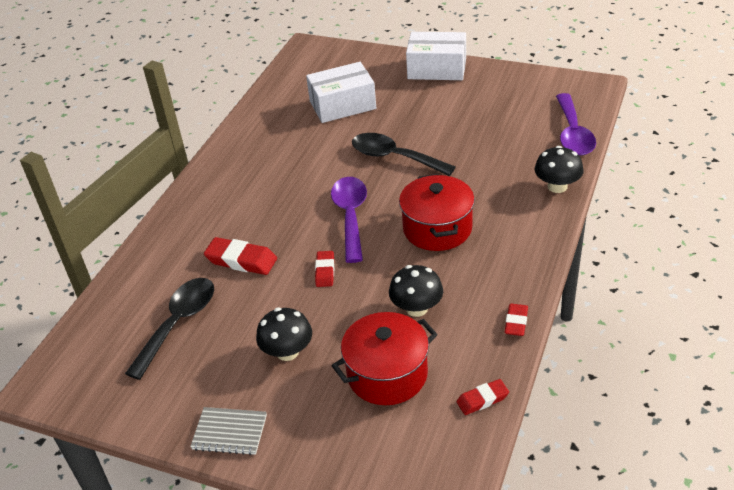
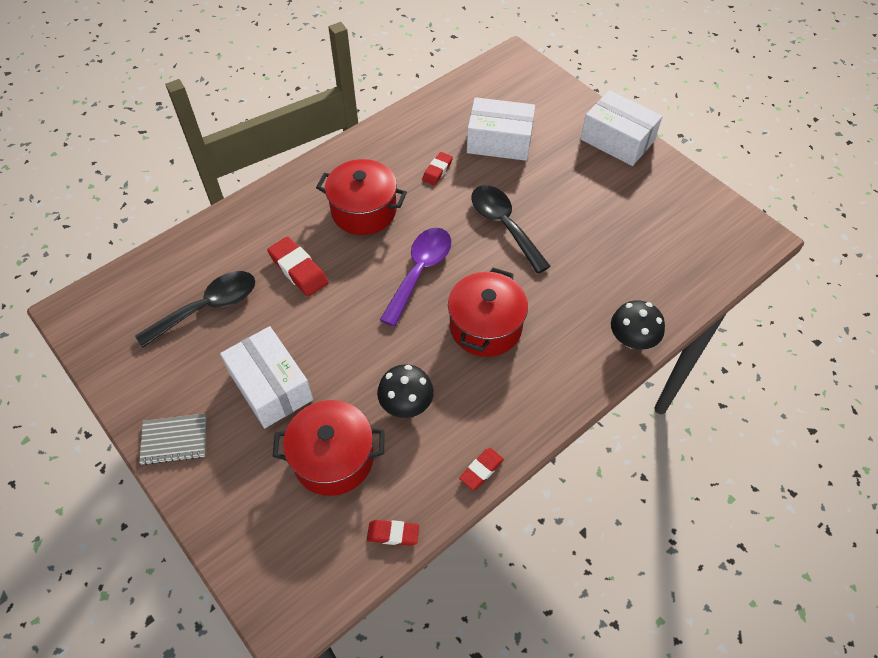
camera: 25 degrees right, 15 degrees up
(229, 432) = (174, 440): grey notebook -> grey notebook turned 45 degrees counterclockwise
(265, 196) = (364, 211): none -> red pot
(287, 352) = (271, 386): black mushroom -> white box
(325, 271) = (357, 319): red eraser -> red eraser (437, 171)
(573, 134) = (694, 285): purple spoon -> none

